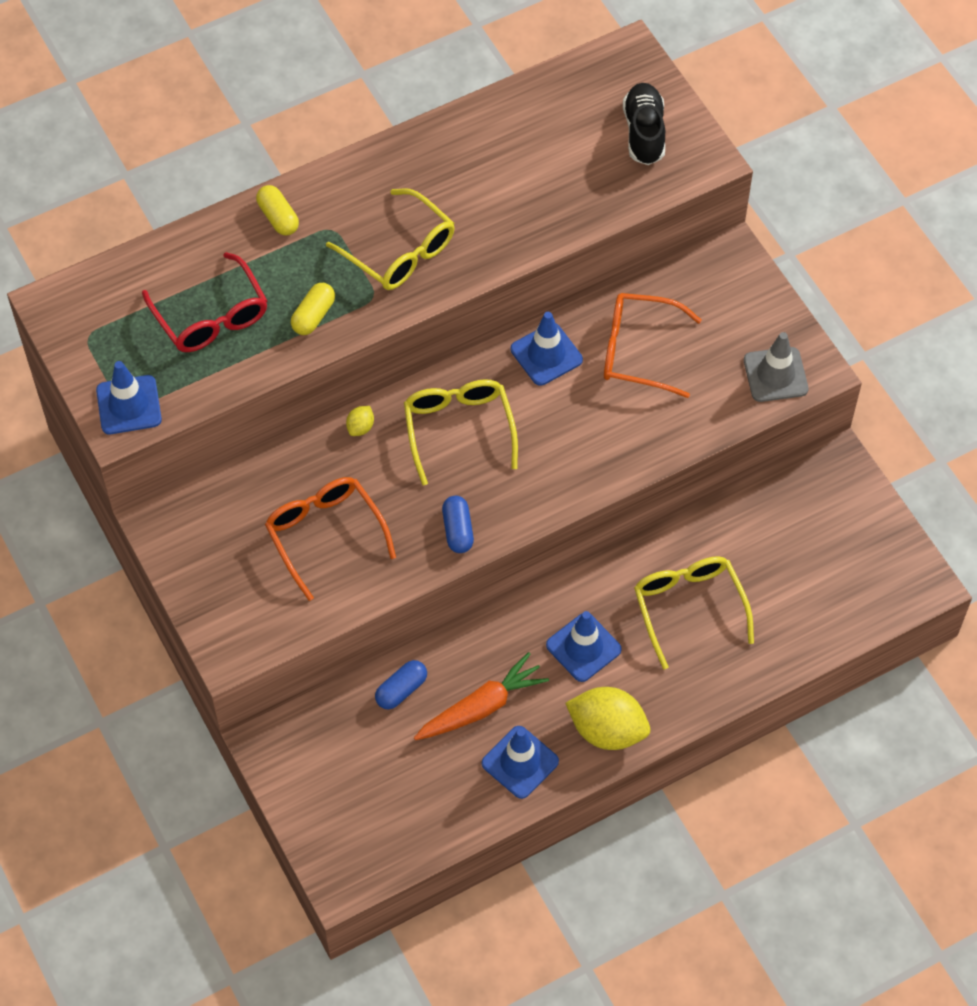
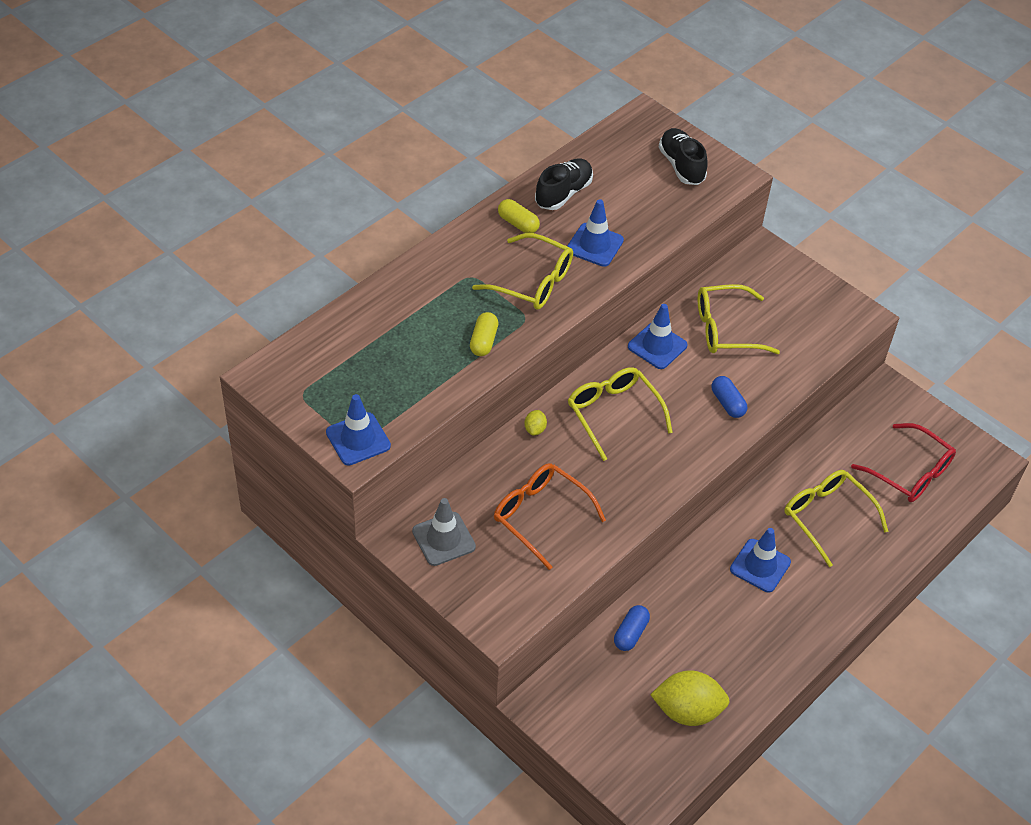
camera: 20 degrees left, 10 degrees down
(211, 316) = (400, 358): red glasses -> red glasses (910, 472)
(278, 217) = (425, 276): yellow capsule -> yellow capsule (518, 224)
(458, 530) = (645, 488): blue capsule -> blue capsule (727, 403)
(482, 707) = (700, 630): orange carrot -> none
(484, 141) = (563, 193): none -> black shoe
(520, 762) = (749, 666): blue traffic cone -> blue traffic cone (594, 245)
(607, 730) = (806, 624): yellow lemon -> yellow lemon (687, 711)
(638, 351) = (726, 329): orange glasses -> yellow glasses
(775, 375) = (835, 324): grey traffic cone -> grey traffic cone (443, 539)

